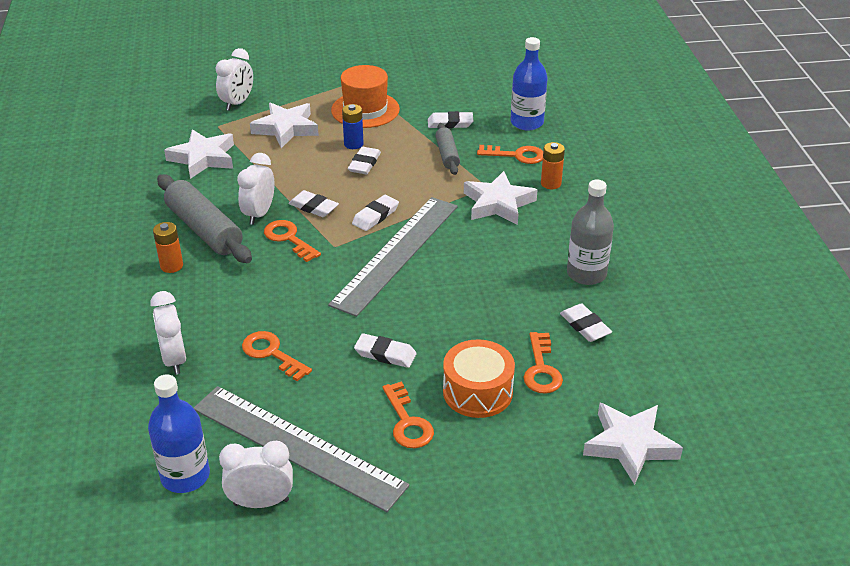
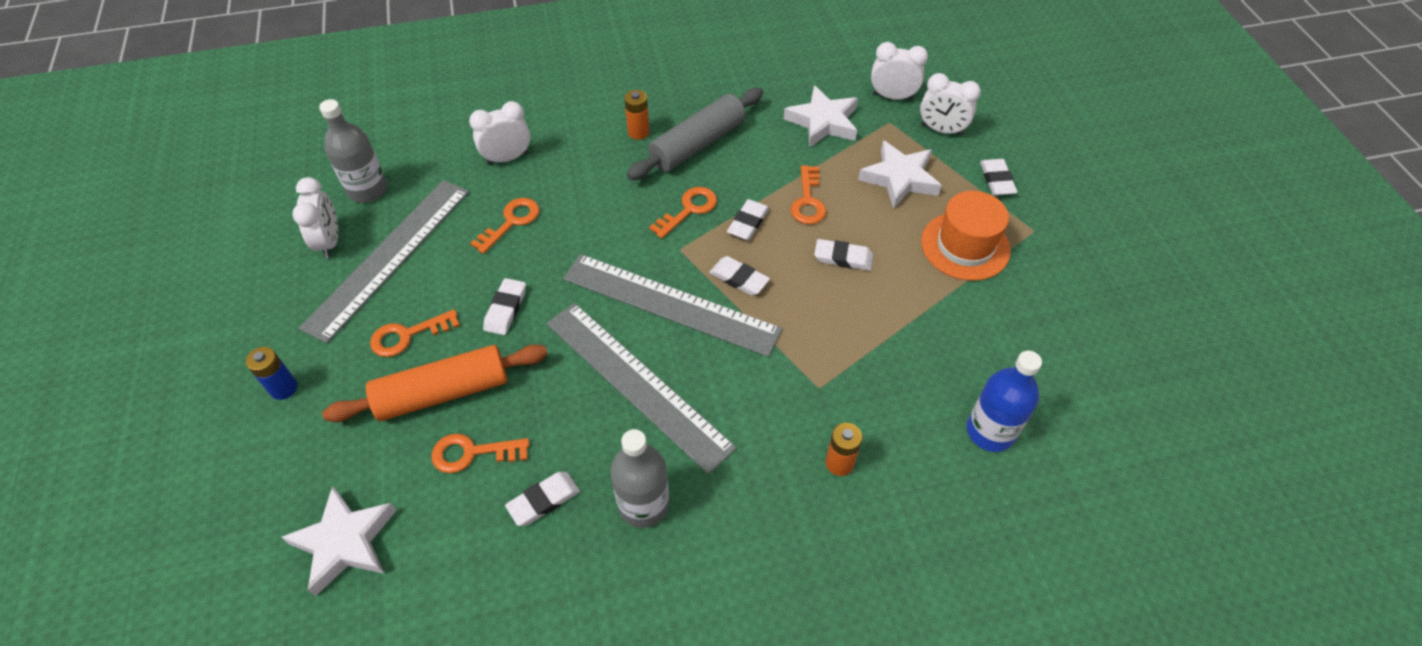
camera: 85 degrees right, 15 degrees up
(185, 476) = (368, 190): blue bottle -> grey bottle
(259, 214) = (729, 180): white clock -> white clock (892, 96)
(353, 144) = (883, 243): blue battery -> blue battery (284, 388)
(447, 155) = (882, 340): grey rolling pin -> none
(450, 123) = (960, 338): white eraser -> white eraser (997, 180)
(477, 274) = (637, 383): none -> grey ruler
(477, 392) = (443, 393): orange drum -> orange rolling pin
(498, 203) = (782, 401): white star -> none
(516, 155) = (900, 420): orange key -> orange key (808, 201)

